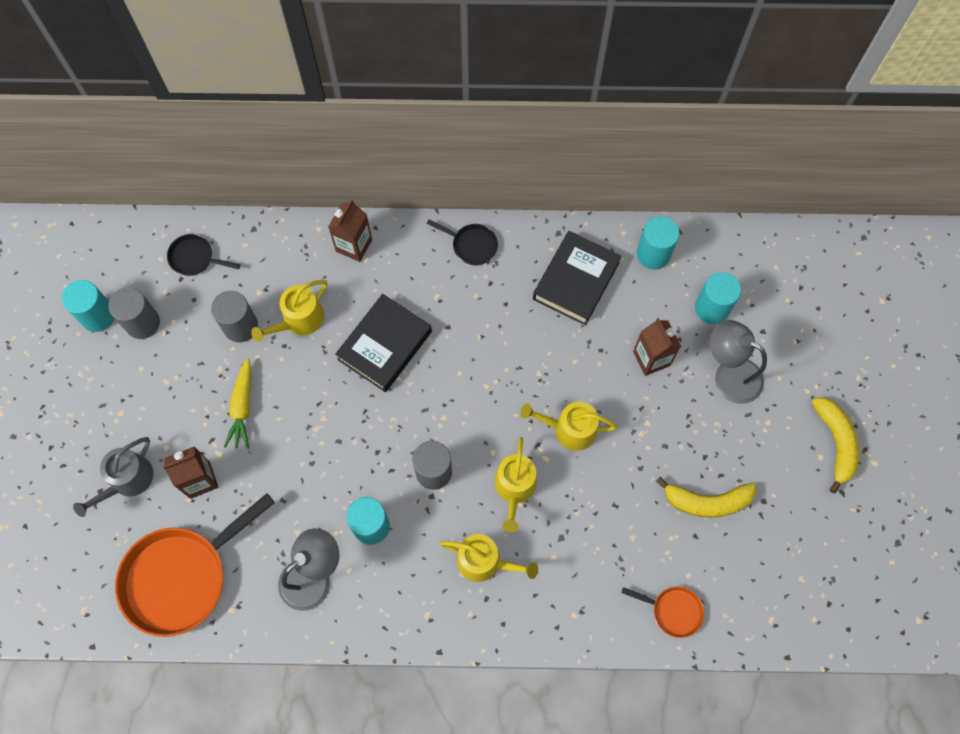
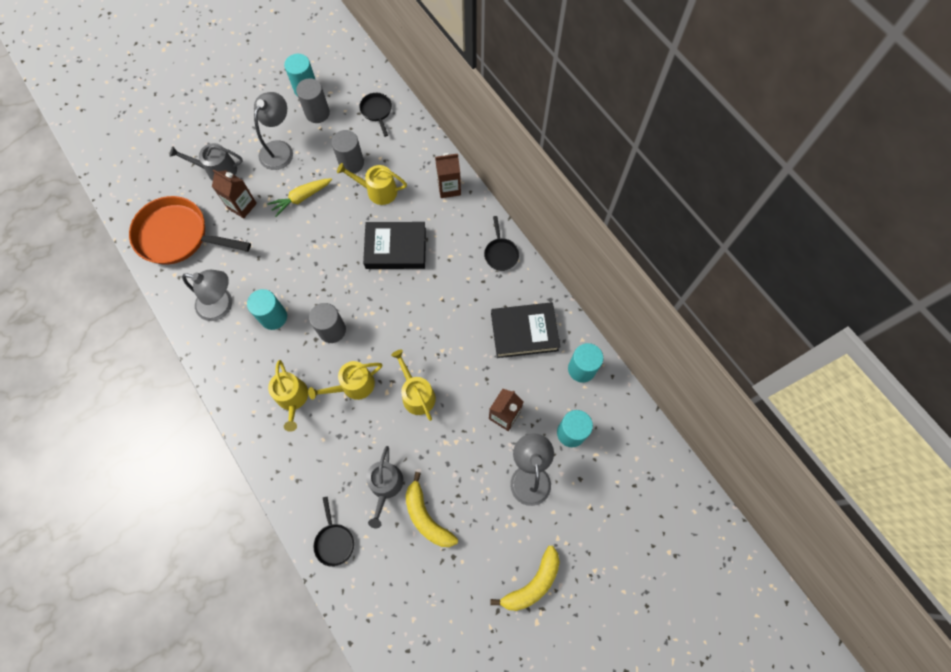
camera: 55 degrees right, 0 degrees up
(157, 393) = (280, 149): none -> grey lamp
(648, 522) = (385, 486): none -> grey watering can
(673, 611) = (334, 541): orange pan -> black pan

